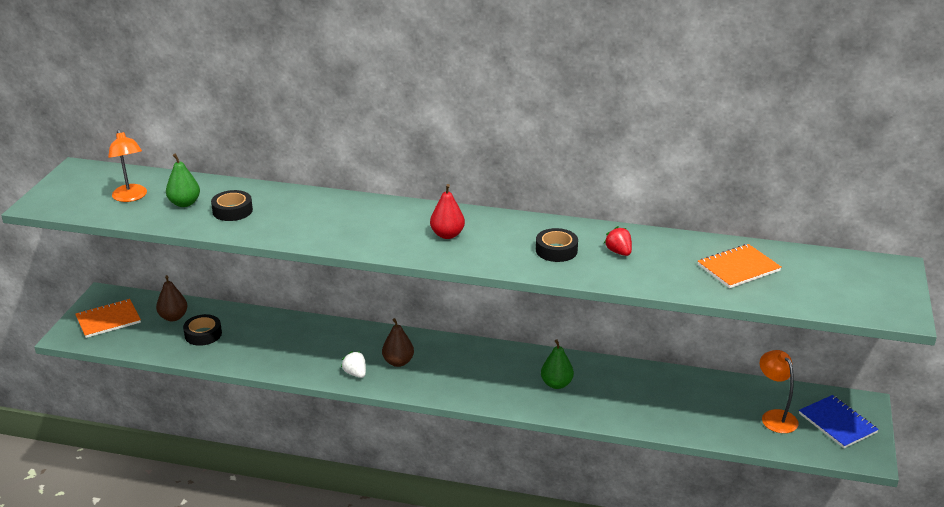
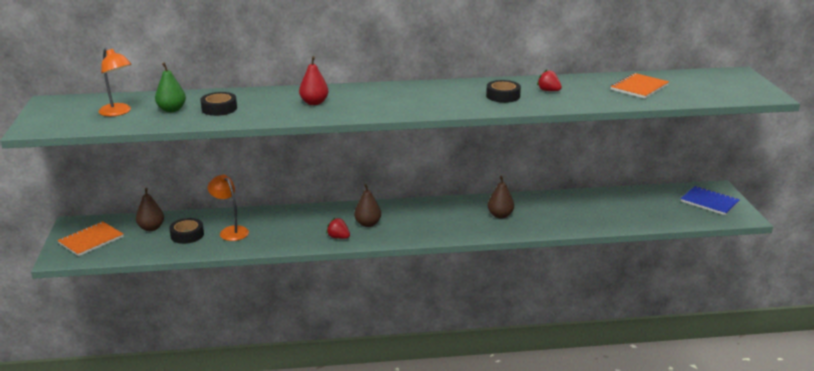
camera: 20 degrees left, 5 degrees down
(355, 373) = (338, 237): white strawberry -> red strawberry
(447, 235) = (412, 99): red pear -> red pear (314, 103)
(556, 384) = (500, 215): green pear -> brown pear
(775, 416) = (666, 206): orange lamp -> orange lamp (230, 231)

